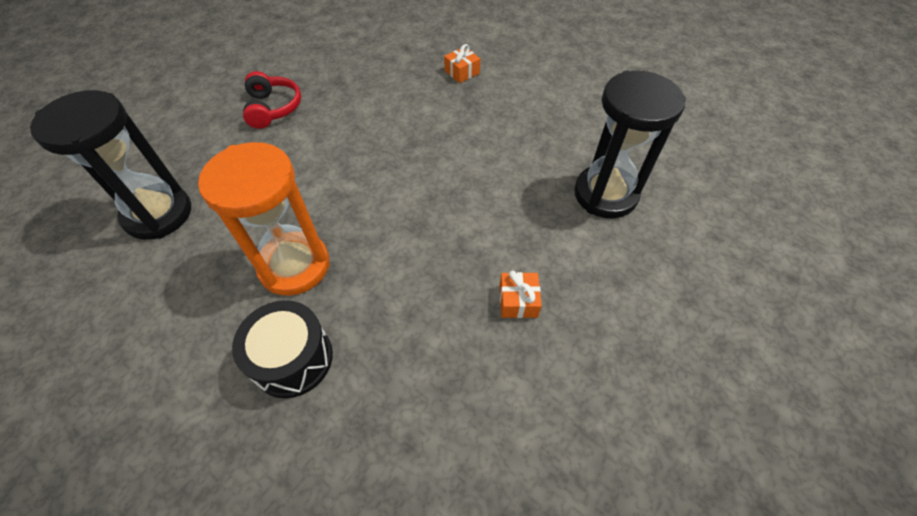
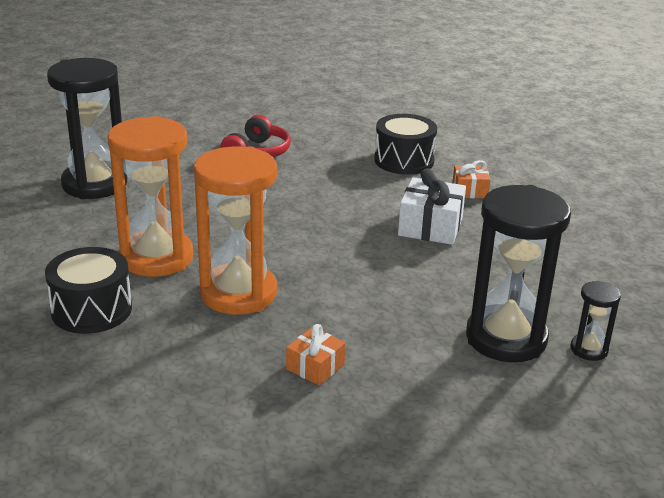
camera: 35 degrees right, 25 degrees down
(392, 65) = (404, 160): none -> black drum
(396, 263) = (238, 293): none -> orange hourglass
(468, 119) = (430, 226): none -> white gift
(656, 174) = (589, 349): none -> black hourglass

